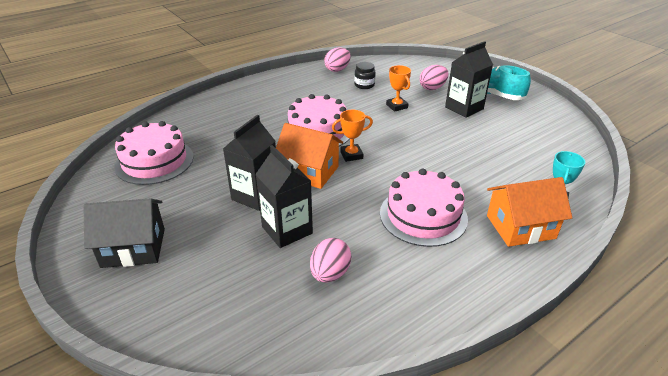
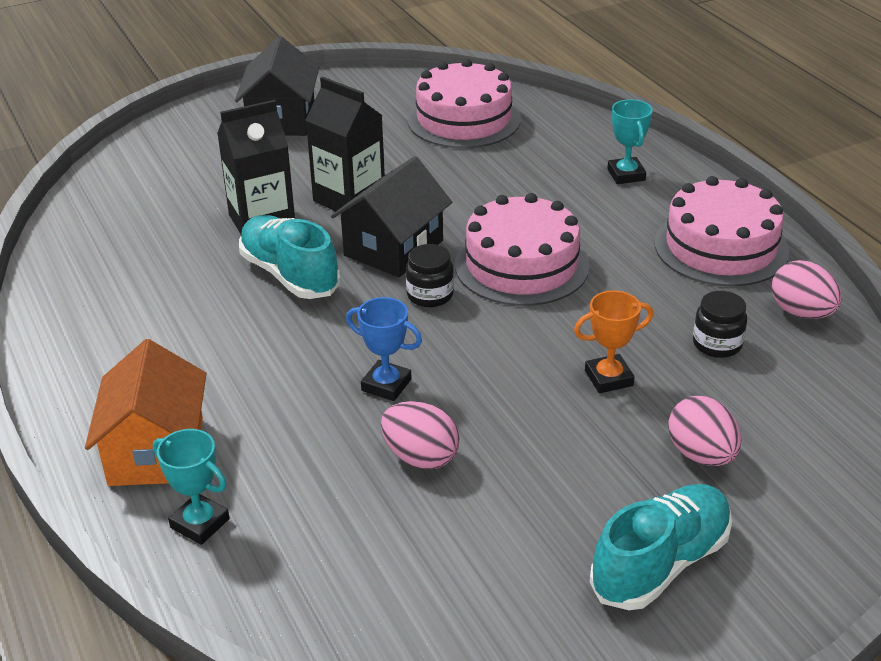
camera: 100 degrees right, 0 degrees up
(228, 106) = (626, 175): none -> turquoise trophy
(309, 172) = (393, 248): orange house -> black house
(330, 273) = (163, 250): pink egg -> pink egg (420, 457)
(345, 207) = (289, 275): none -> turquoise shoe
(351, 155) = (430, 295): orange trophy -> black jar
(423, 215) = (235, 348): pink cake -> pink cake (721, 247)
(429, 160) = (386, 385): none -> blue trophy
(464, 108) = (588, 487): black carton -> none

